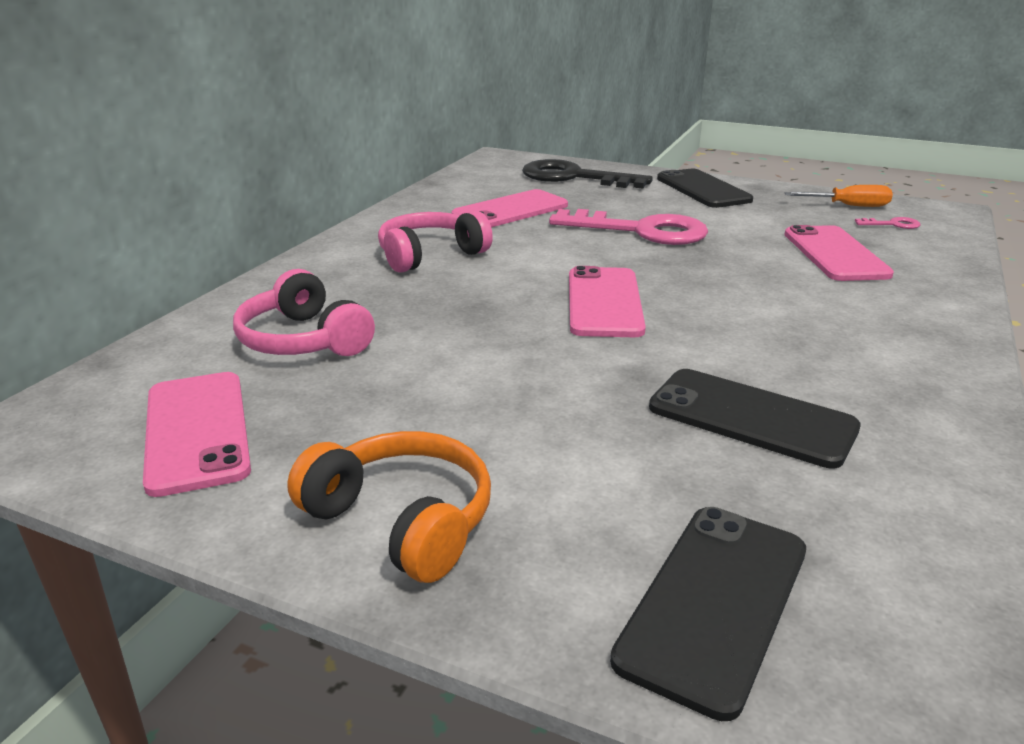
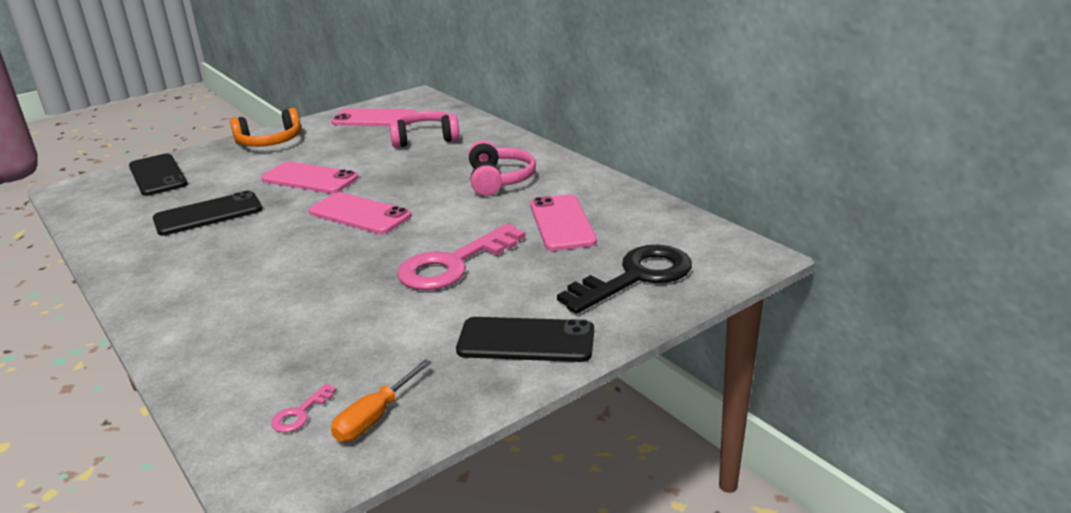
camera: 120 degrees right, 0 degrees up
(835, 254) = (297, 334): pink phone -> pink phone (309, 179)

